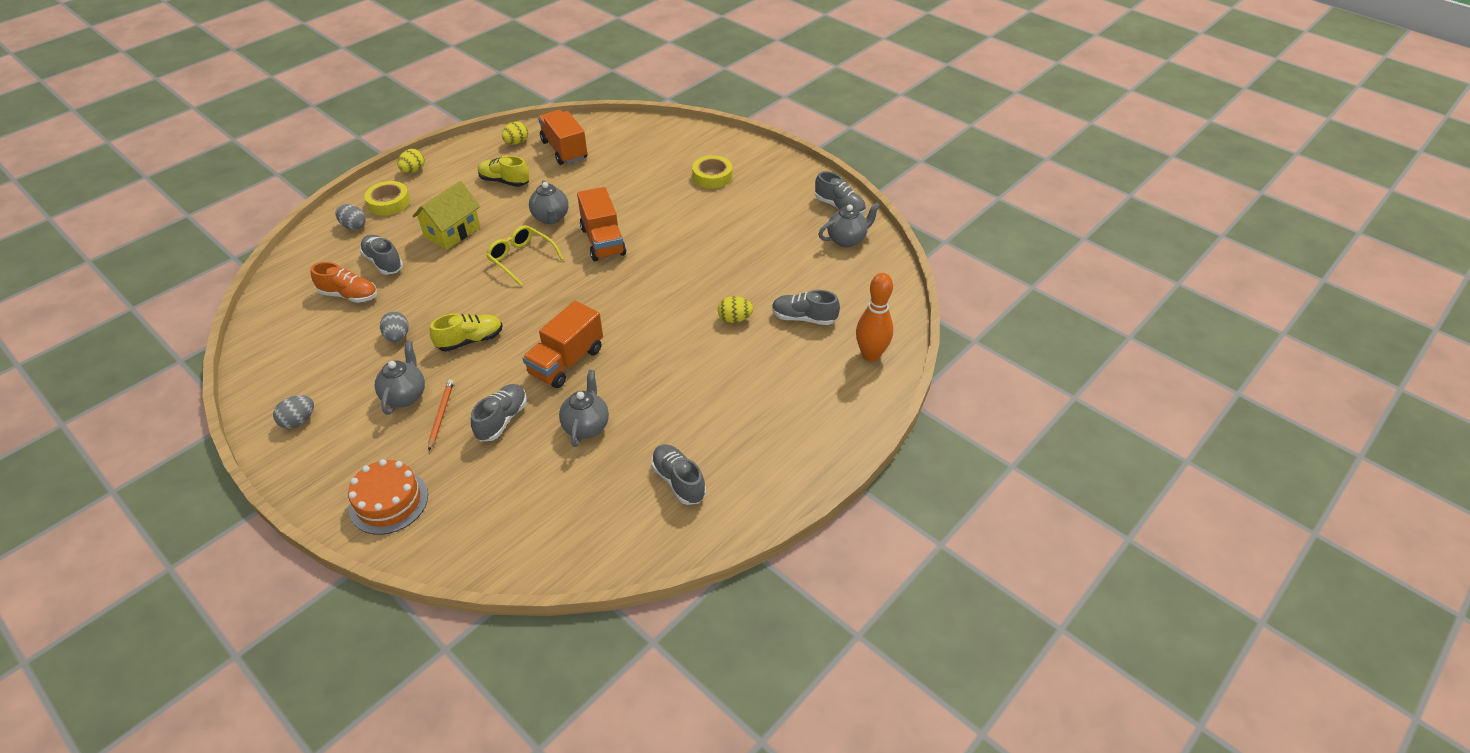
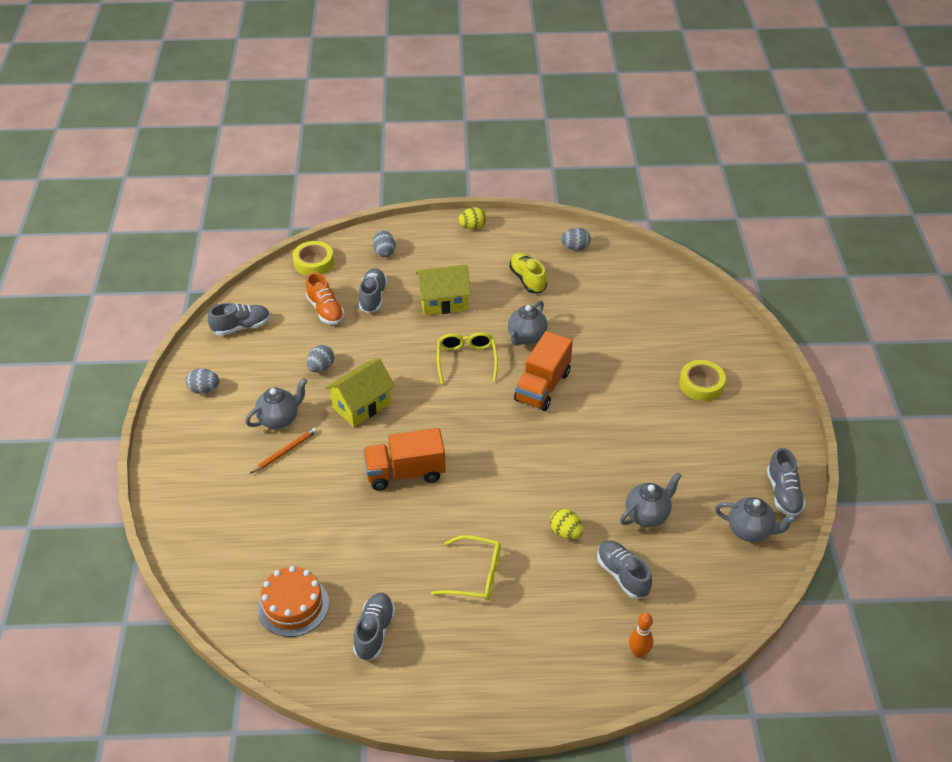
camera: 45 degrees right, 0 degrees up
(389, 203) = (427, 246): yellow tape -> yellow tape (313, 262)
(389, 502) = (193, 492): orange cake -> orange cake (293, 605)
(470, 340) = (362, 405): yellow shoe -> yellow house
(502, 420) = (316, 486): grey shoe -> grey shoe (241, 327)
(516, 142) = (575, 247): yellow egg -> grey egg
(564, 150) = (605, 278): orange truck -> none
(586, 426) = (362, 536): grey teapot -> grey teapot (647, 515)
(706, 389) = (475, 575): none -> yellow glasses
(870, 355) = (638, 652): orange bowling pin -> orange bowling pin, size x0.60

